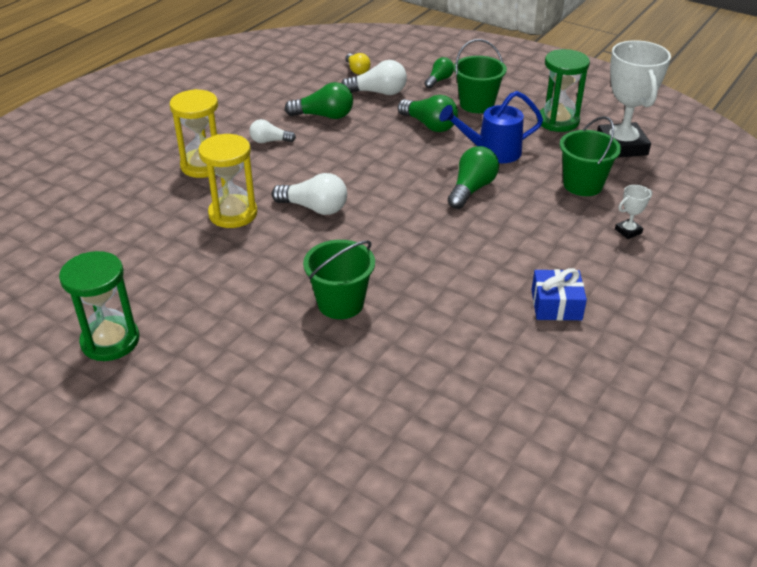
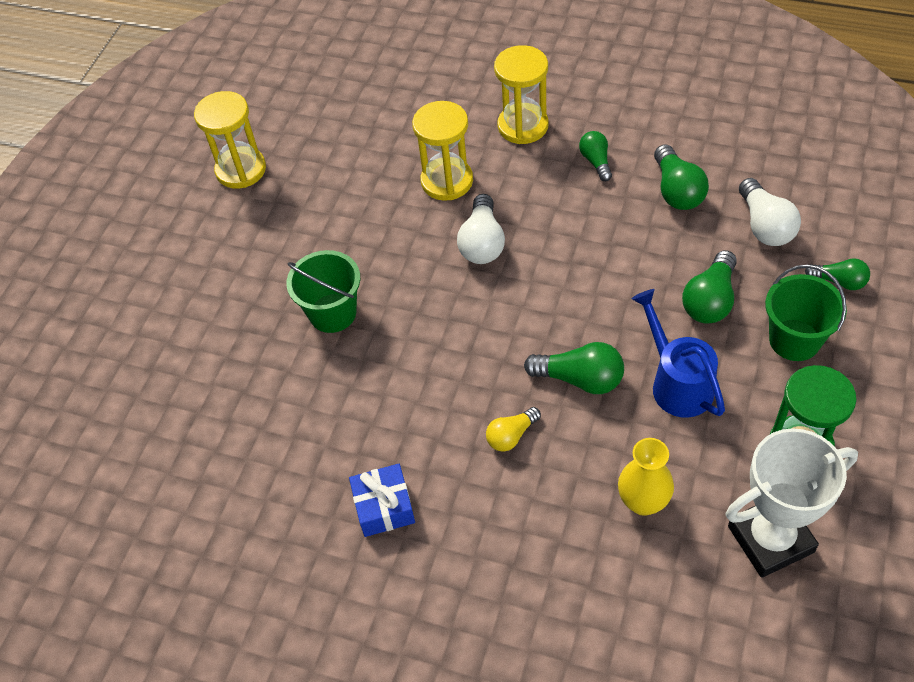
camera: 80 degrees right, 15 degrees up
(110, 341) = (241, 170): green hourglass -> yellow hourglass
(270, 141) = (596, 161): white light bulb -> green light bulb
(357, 70) = (812, 187): yellow light bulb -> yellow light bulb (511, 436)
(583, 185) = (643, 501): green bucket -> yellow vase
(628, 231) = (555, 568): white trophy -> none

